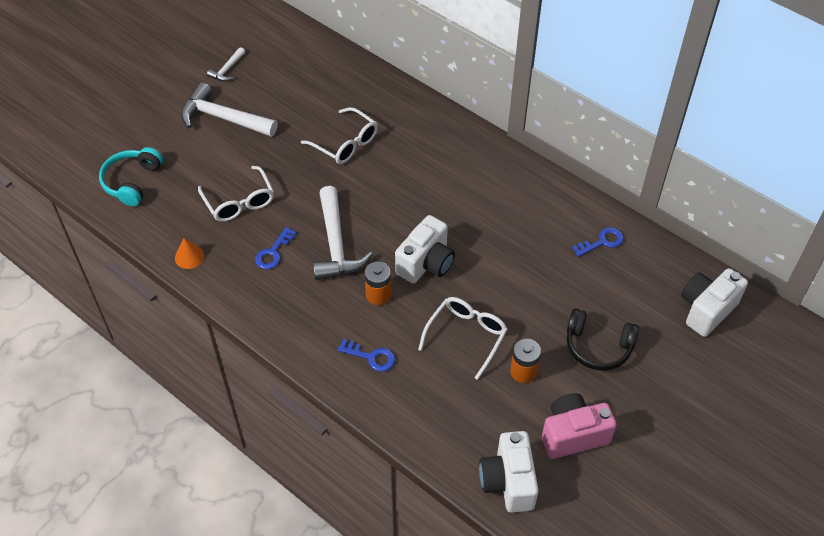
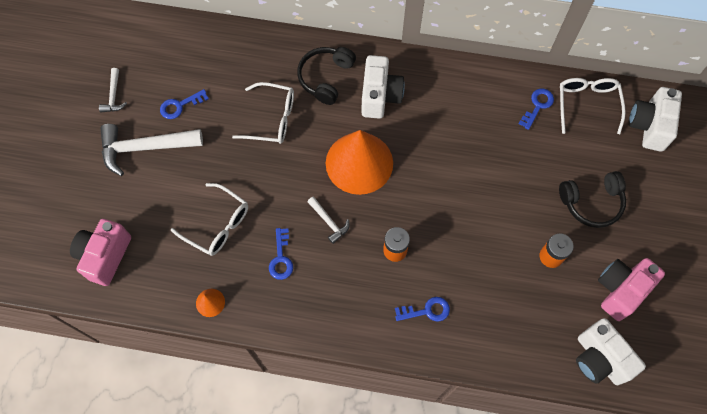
camera: 30 degrees left, 15 degrees up
(132, 182) = (105, 256): turquoise headphones -> pink camera
(275, 100) = (180, 106): none -> blue key
(336, 245) = (329, 222): white hammer -> white hammer, size x0.49
(397, 211) = (359, 163): none -> orange cone
(416, 133) = (325, 78): none -> black headphones
(426, 263) = (414, 200): white camera -> white camera (380, 96)
(466, 337) = (488, 250): white glasses -> white glasses (587, 105)

